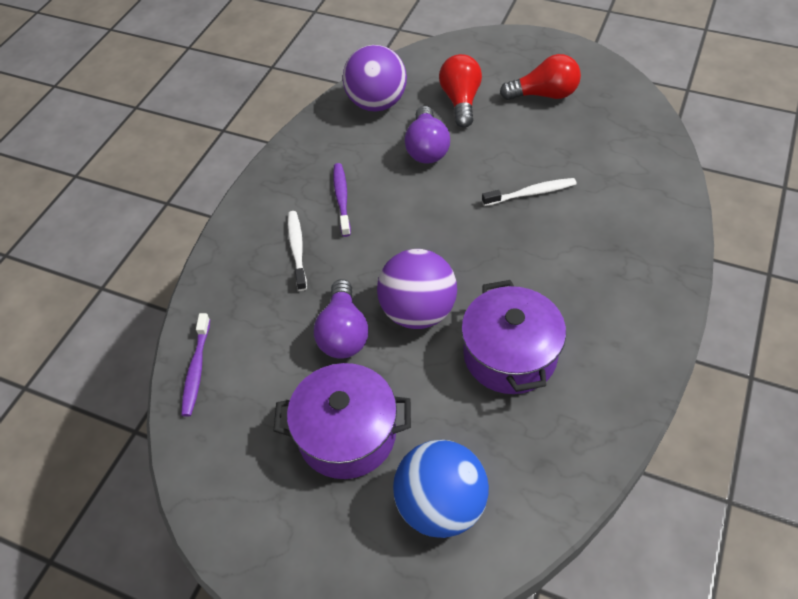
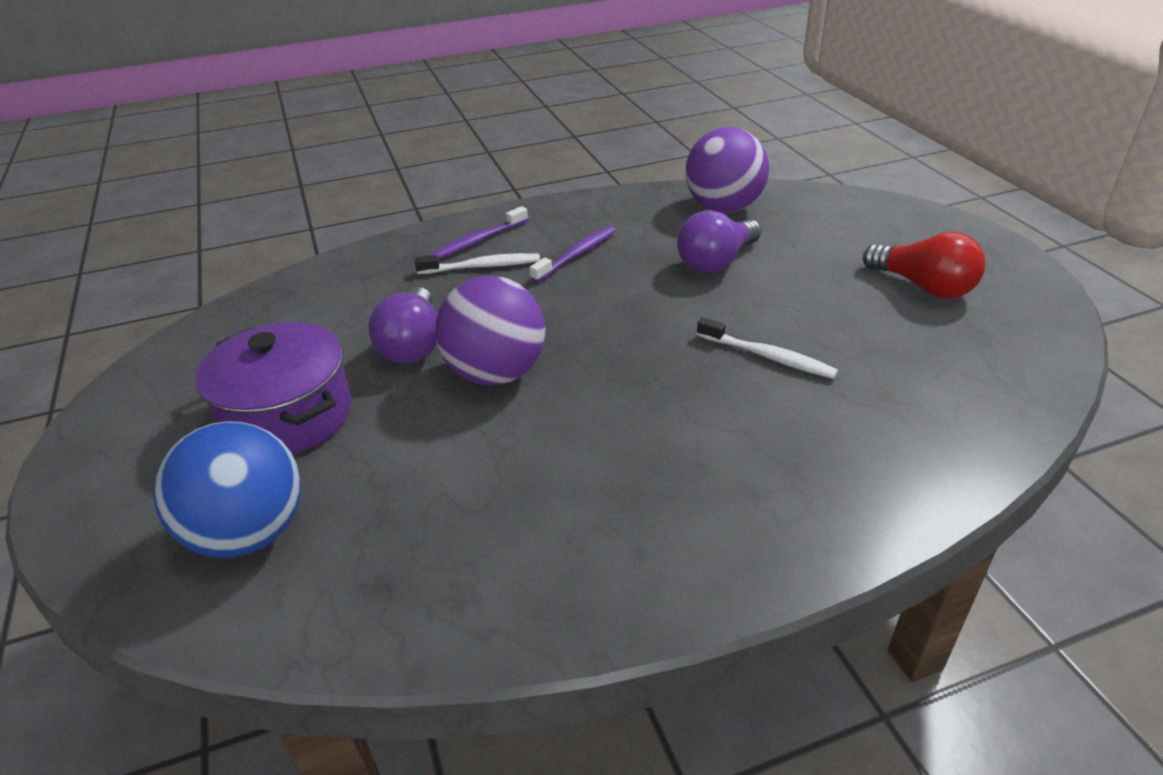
camera: 45 degrees right, 15 degrees down
(196, 369) = (283, 294): purple toothbrush -> purple toothbrush (477, 241)
(297, 249) = (482, 266): white toothbrush -> white toothbrush turned 45 degrees clockwise
(343, 333) = (413, 345): purple light bulb -> purple light bulb turned 45 degrees counterclockwise
(461, 101) = (813, 246): red light bulb -> none
(510, 355) = (514, 470): purple pot -> none

